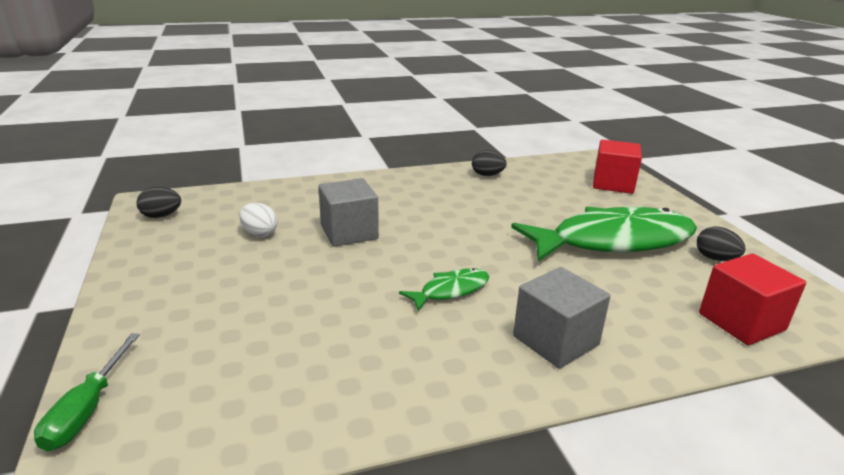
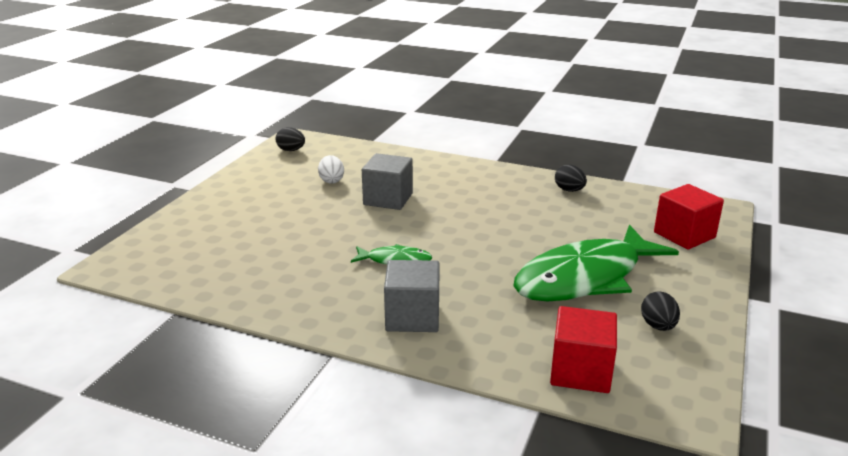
camera: 40 degrees right, 0 degrees up
(87, 410) = (140, 241): green screwdriver -> none
(613, 241) = (585, 278): green fish -> green fish turned 120 degrees clockwise

